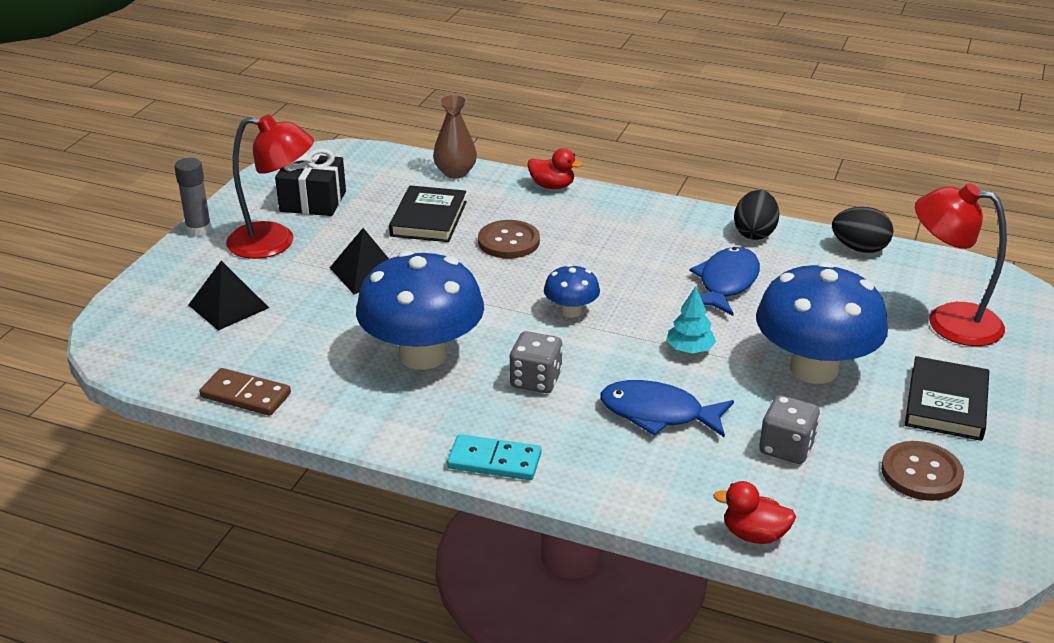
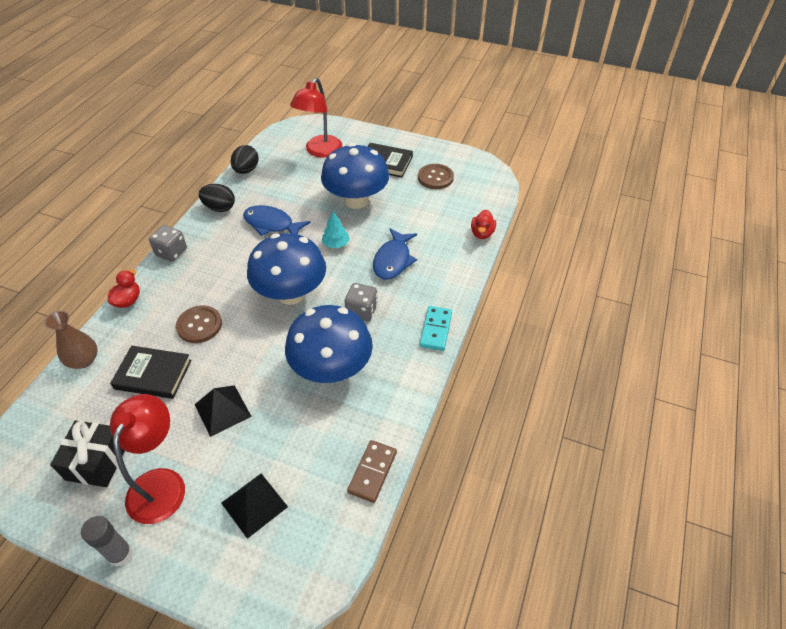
camera: 90 degrees left, 15 degrees up
(571, 311) = (291, 293): blue mushroom -> blue mushroom, size x2.13
(786, 448) = (420, 216): grey dice -> grey dice (171, 252)

